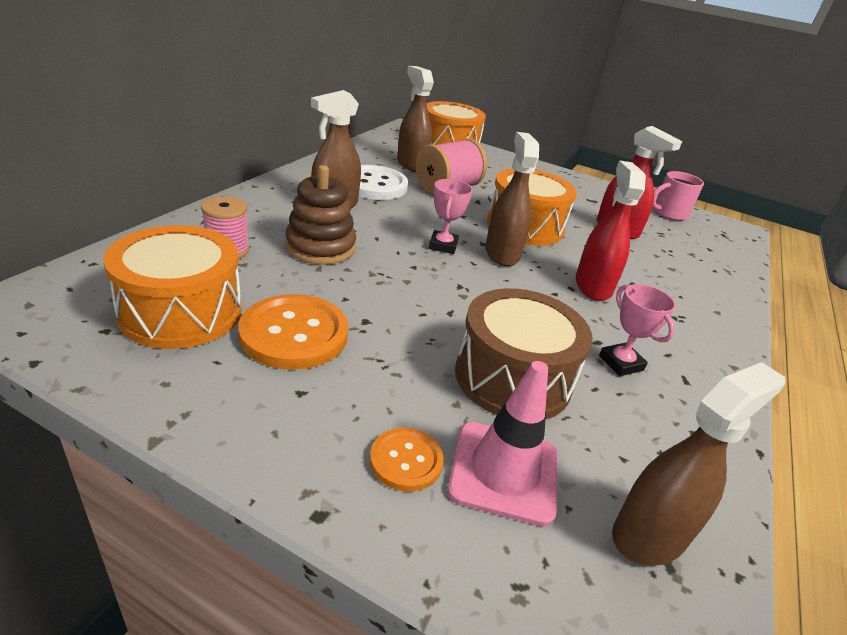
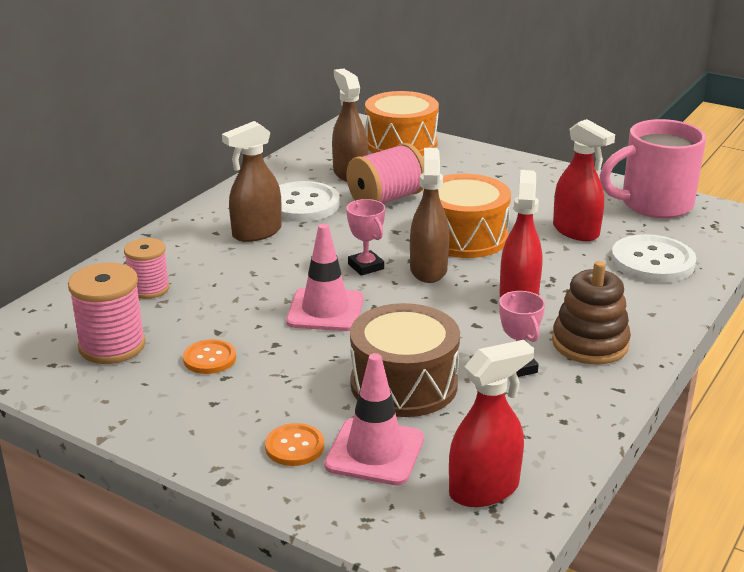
camera: 10 degrees right, 5 degrees down
(181, 312) = (112, 346): orange drum -> pink spool
(294, 334) = (209, 358): orange button -> orange button, size x0.56
(320, 247) = (238, 278): brown stacking toy -> brown stacking toy (590, 343)
(412, 287) = (325, 310): none -> pink traffic cone
(443, 245) = (366, 266): pink trophy -> pink trophy turned 45 degrees counterclockwise
(650, 534) = (484, 489): brown spray bottle -> red spray bottle
(668, 213) = (653, 204): pink mug -> pink mug, size x1.71
(693, 262) = (652, 262): none -> white button

